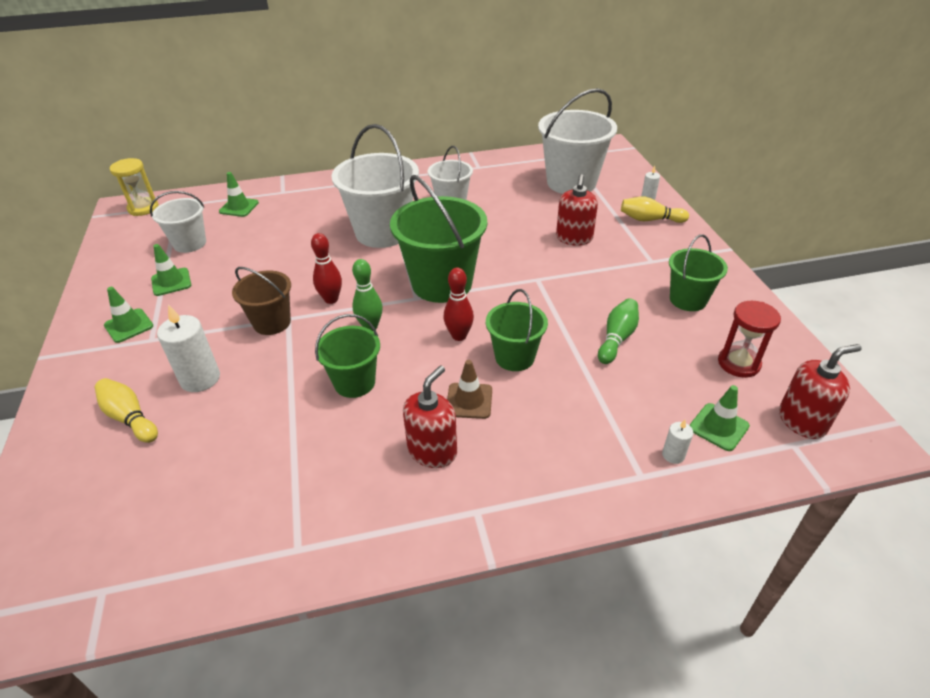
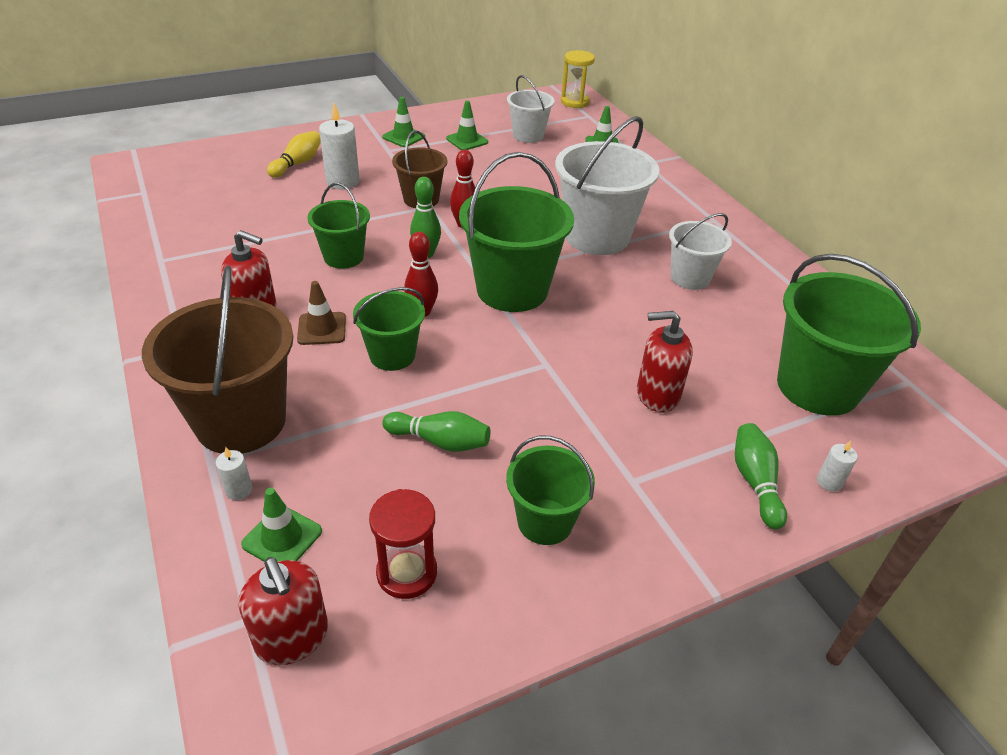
camera: 75 degrees right, 0 degrees up
(571, 183) = (817, 387): white bucket -> green bucket
(592, 457) = (241, 421): none -> brown bucket
(650, 220) = (755, 482): yellow bowling pin -> green bowling pin

